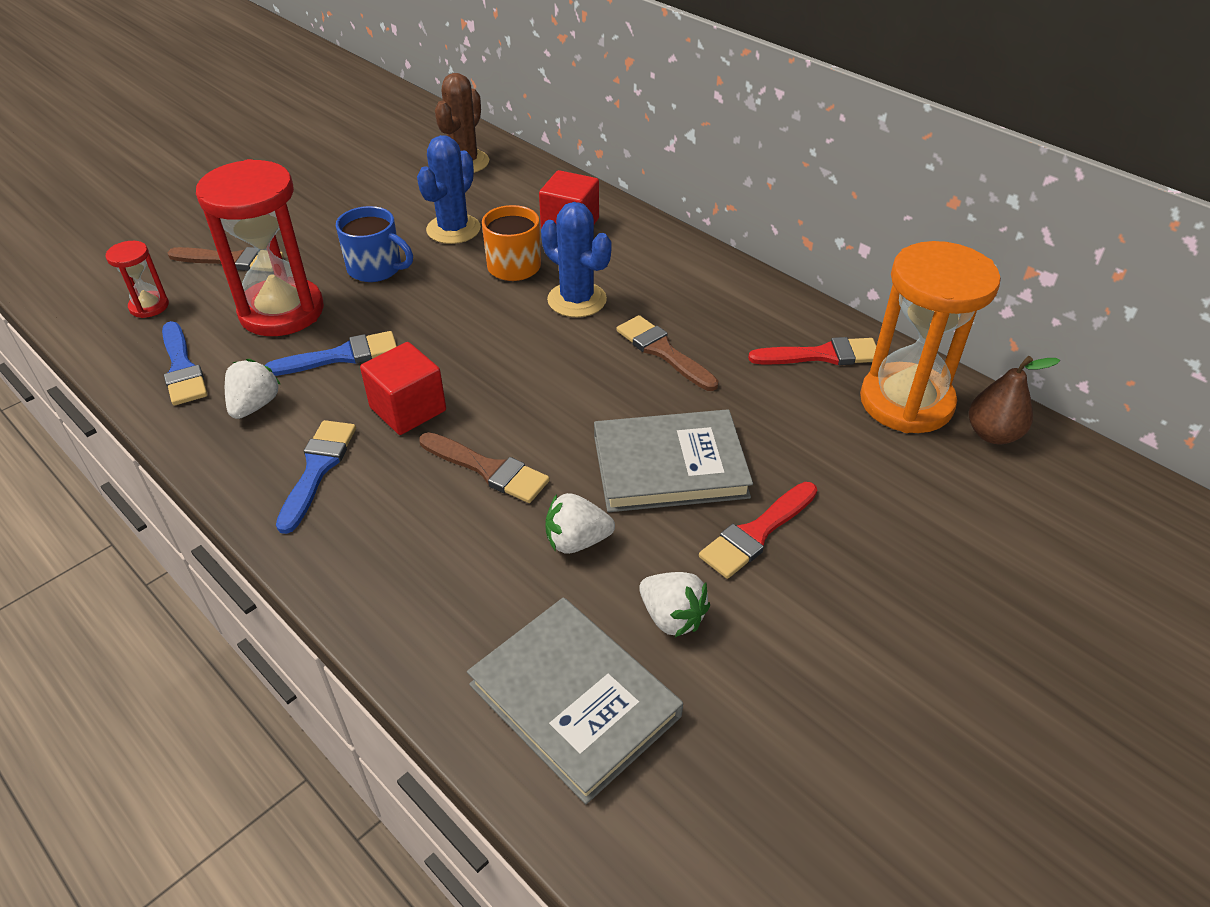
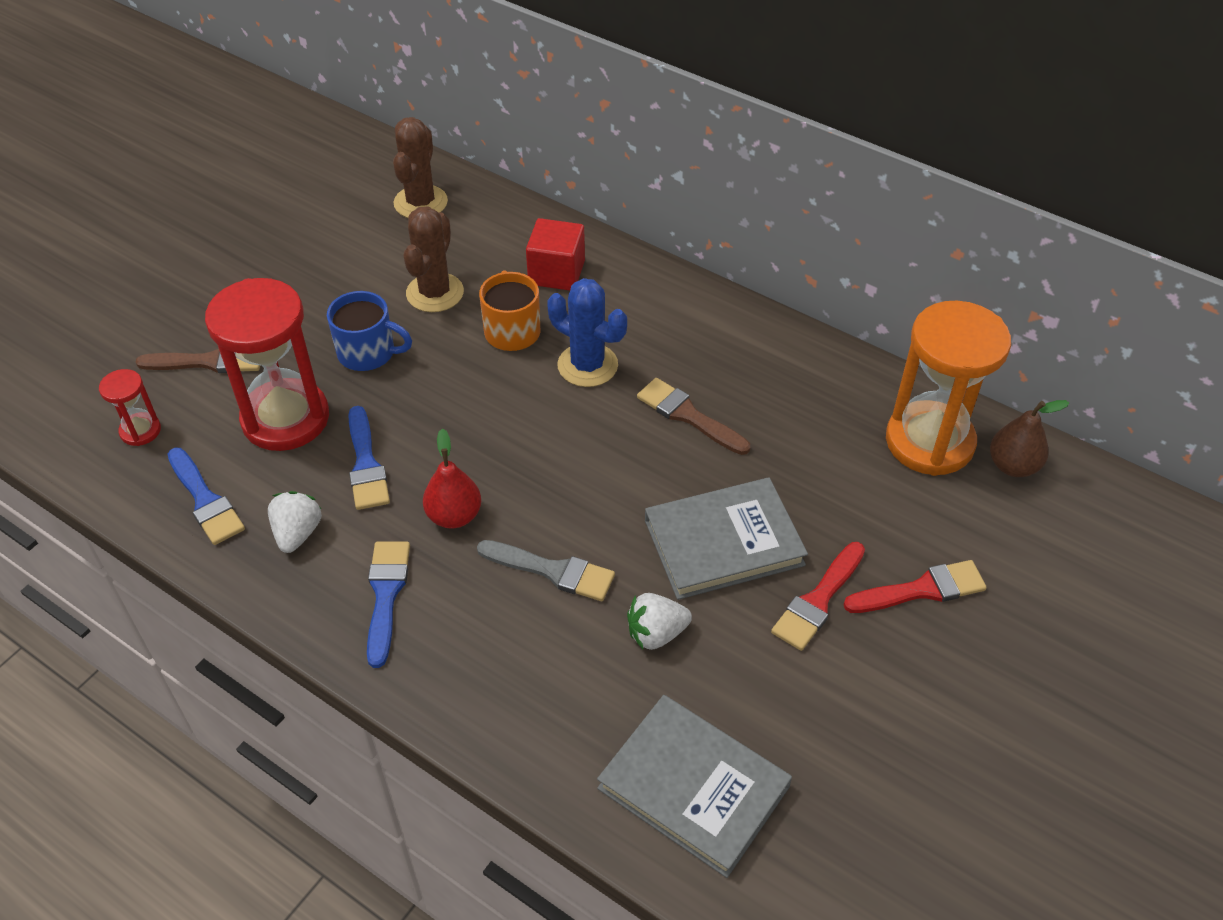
camera: 10 degrees left, 5 degrees up
(340, 356) = (366, 464): blue brush -> blue brush turned 105 degrees clockwise
(408, 409) = (454, 516): red cube -> red pear
(453, 229) = (435, 293): blue cactus -> brown cactus
(488, 469) = (552, 571): brown brush -> grey brush
(672, 617) = (760, 695): white strawberry -> none
(821, 355) = (842, 399): red brush -> red brush (921, 590)

